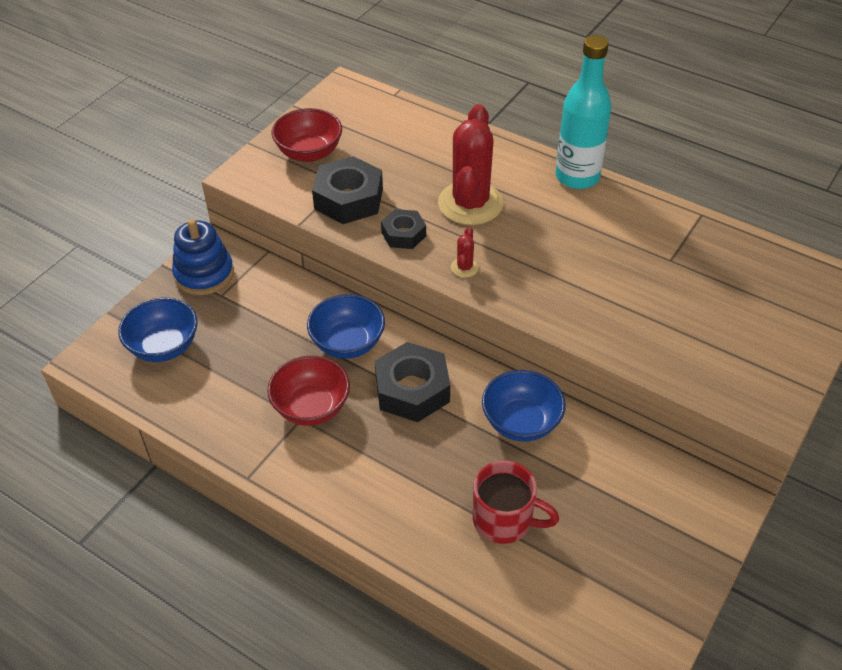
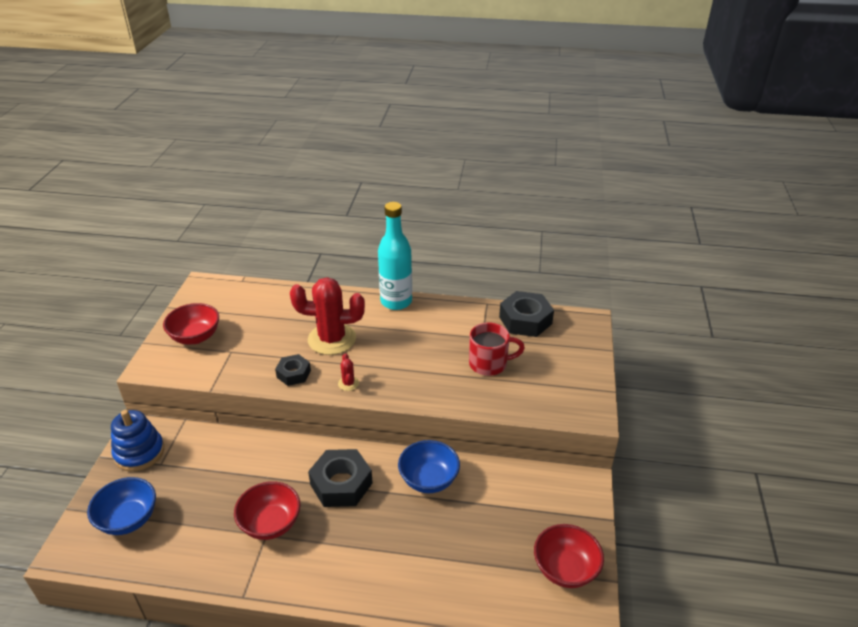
camera: 25 degrees left, 10 degrees down
(347, 343) = (277, 467): blue bowl -> none
(348, 199) = (241, 361): black nut -> black nut (525, 320)
(470, 203) = (332, 339): red cactus -> red cactus turned 75 degrees counterclockwise
(504, 520) = (450, 552): red mug -> red mug (489, 364)
(642, 597) = (565, 569): none -> red bowl

